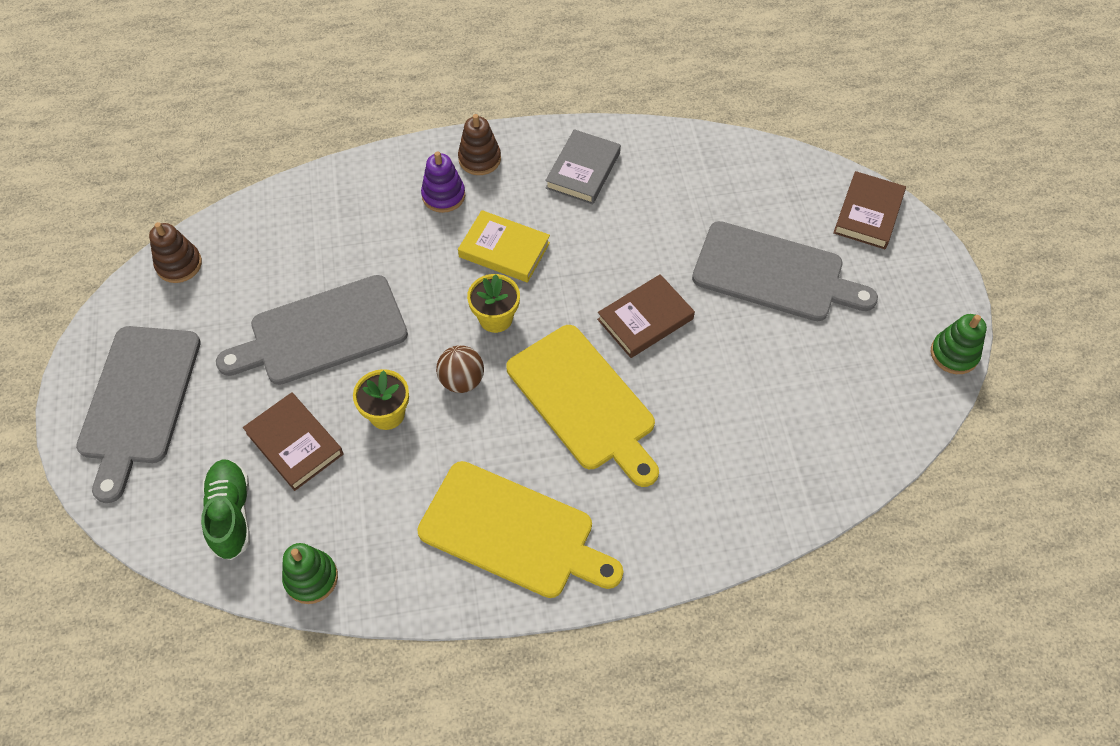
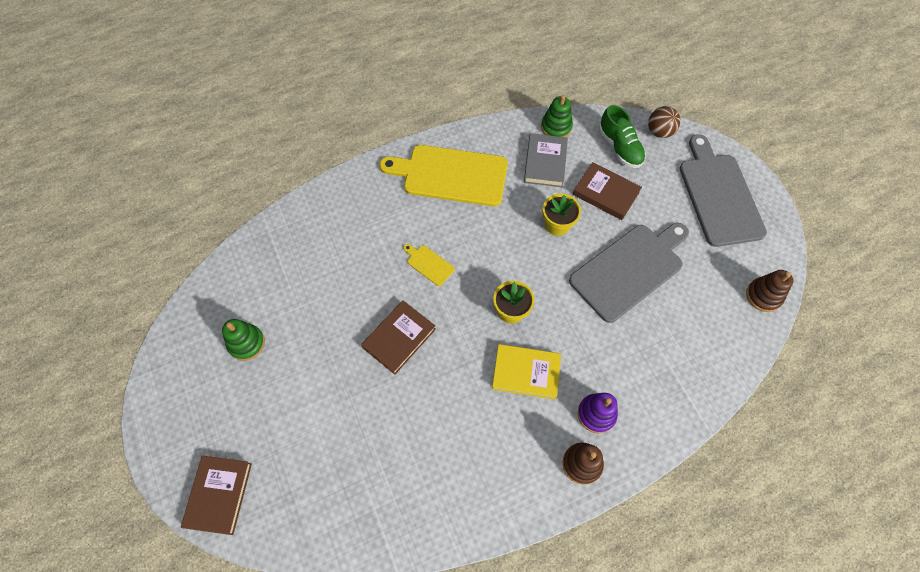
camera: 165 degrees right, 5 degrees up
(462, 380) = (517, 259): brown ball -> brown ball (659, 132)
(583, 170) = (485, 476): grey book -> grey book (545, 162)
(584, 402) = (429, 264): yellow cutting board -> yellow cutting board, size x0.42
(774, 274) = (301, 406): grey cutting board -> none
(954, 354) = (157, 367): green stacking toy -> green stacking toy (246, 343)

